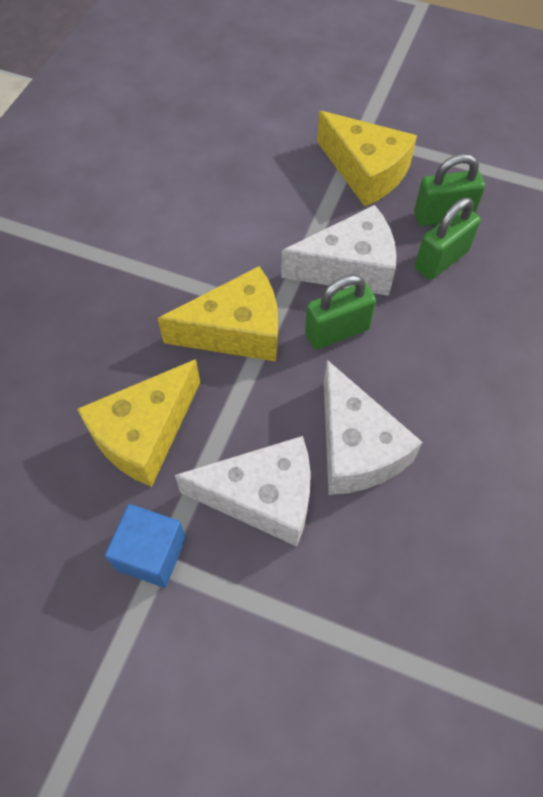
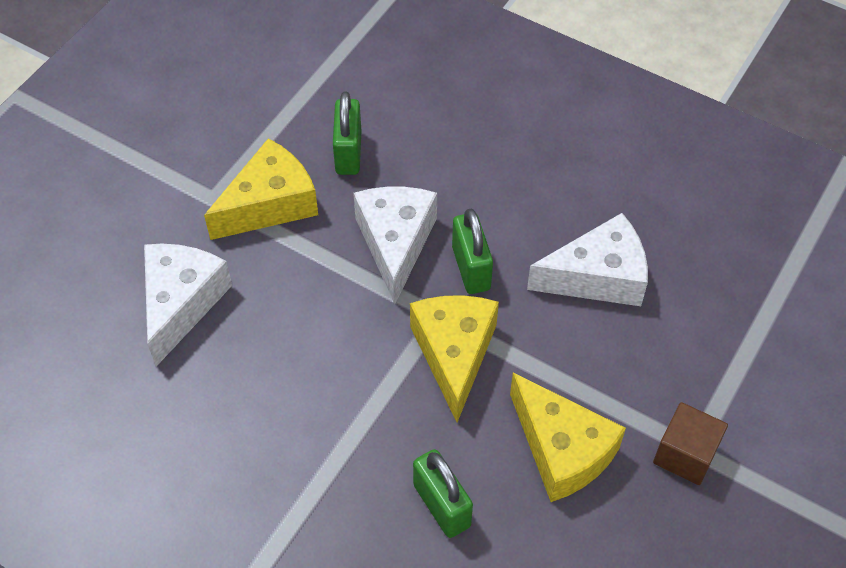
camera: 80 degrees left, 5 degrees down
(151, 553) = (685, 454): blue cube -> brown cube
(263, 497) = (639, 357): white cheese -> white cheese (181, 303)
(441, 260) = (403, 167): green padlock -> green padlock (442, 505)

